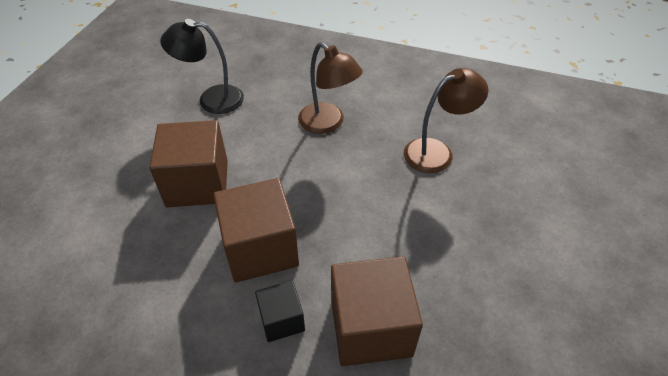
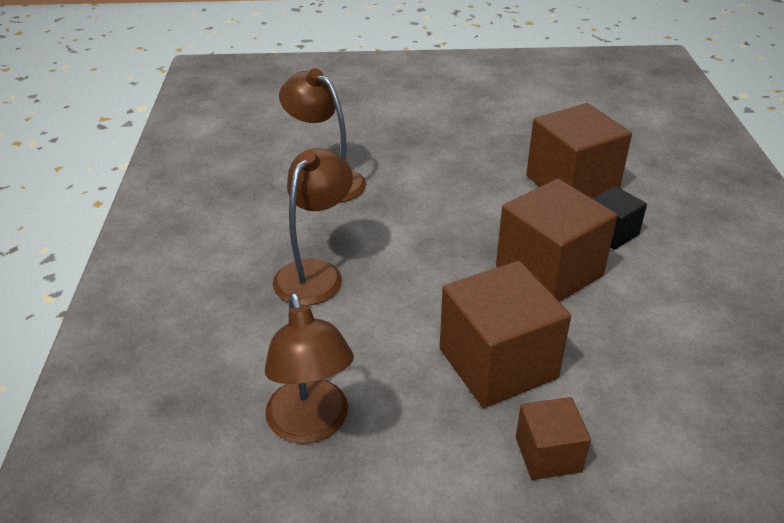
camera: 110 degrees left, 10 degrees down
(124, 180) = (548, 454): none -> brown cube
(211, 99) = (311, 425): black lamp -> brown lamp

